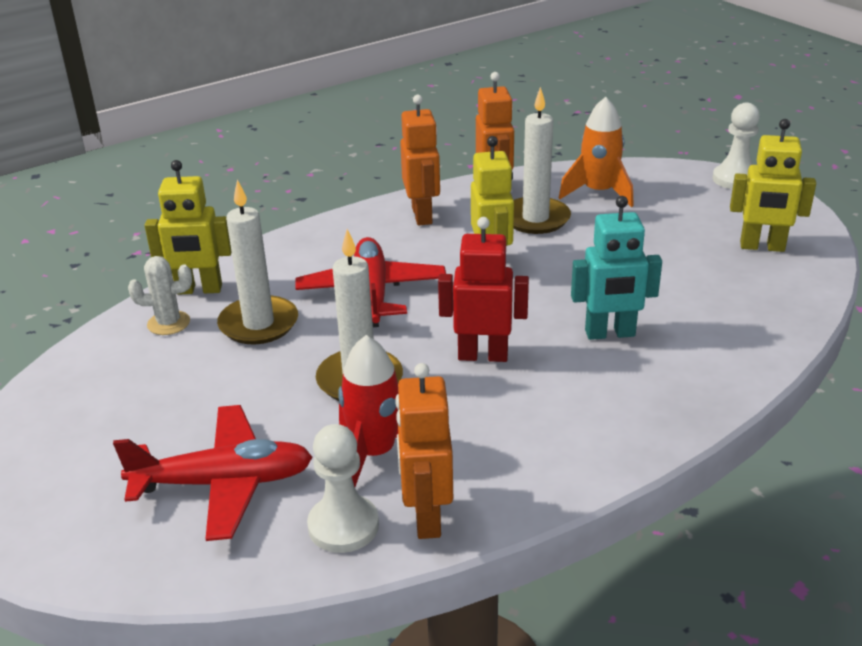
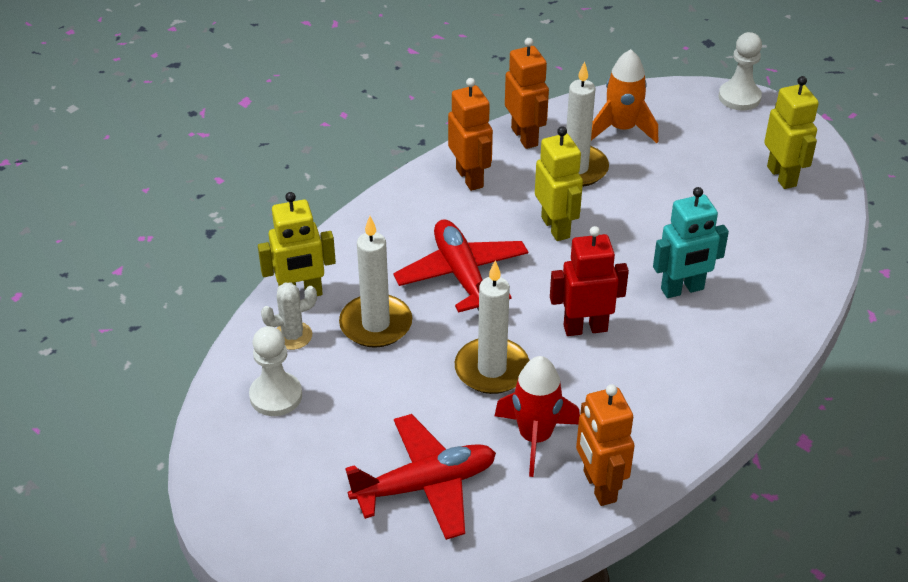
camera: 15 degrees left, 10 degrees up
(343, 526) = (538, 505): white pawn -> white pawn (276, 396)
(762, 247) = (782, 176): yellow robot -> yellow robot turned 105 degrees counterclockwise

